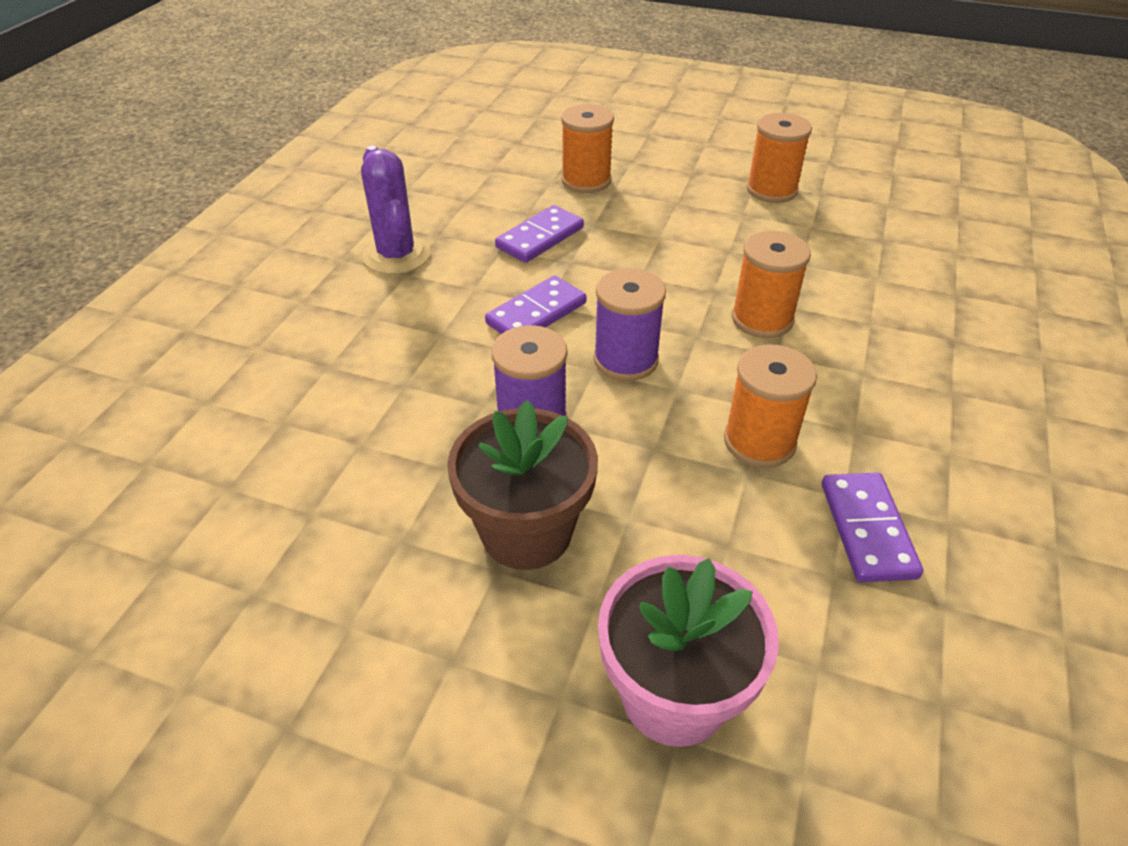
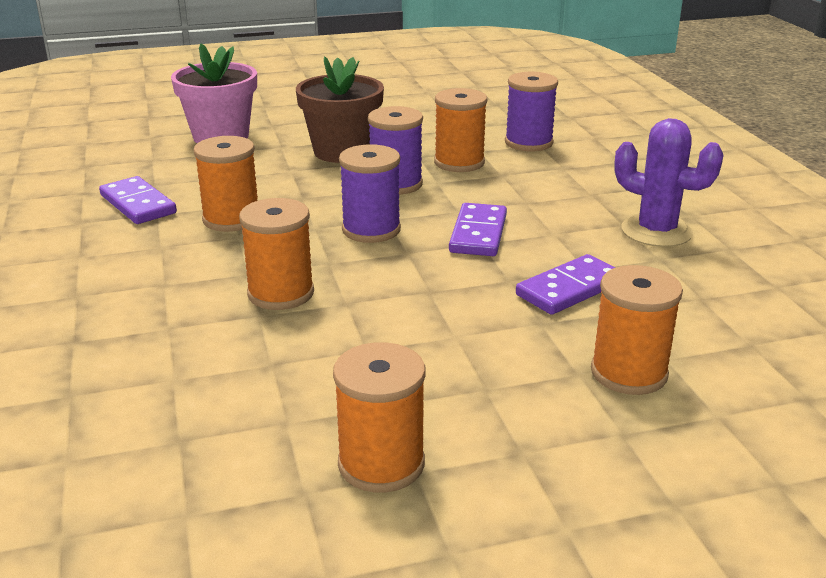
camera: 145 degrees right, 15 degrees down
(288, 429) = (528, 143): none -> purple spool
(418, 429) = (459, 163): none -> orange spool
(540, 238) = (569, 289): purple domino -> purple domino turned 45 degrees clockwise

